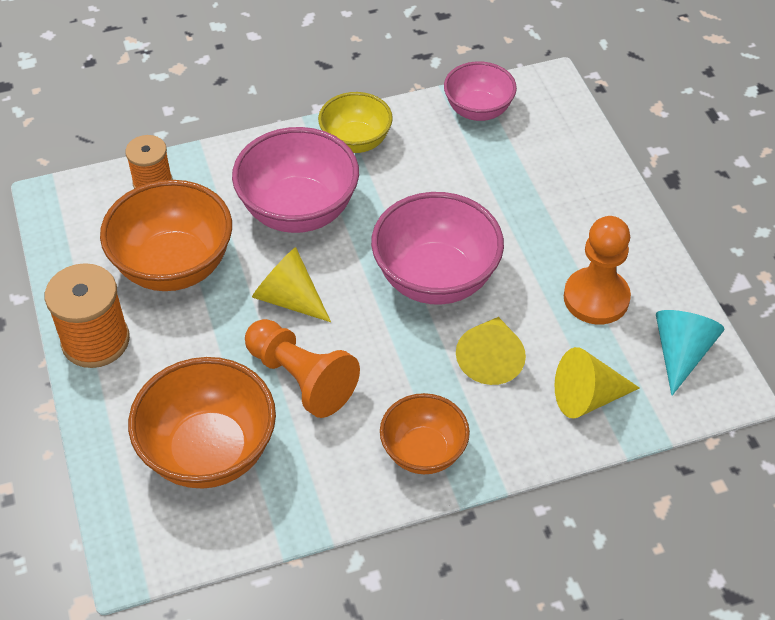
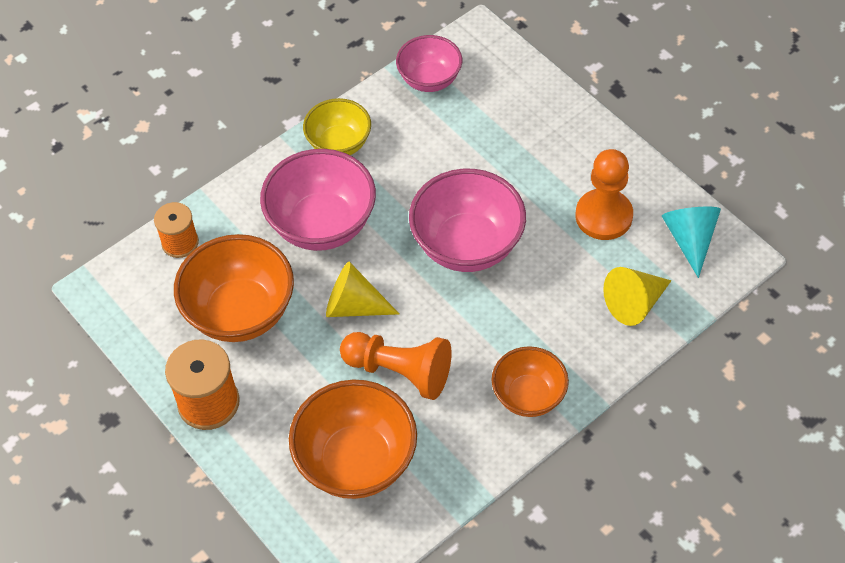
camera: 20 degrees left, 5 degrees up
(491, 359) = (544, 298): yellow cone -> none

